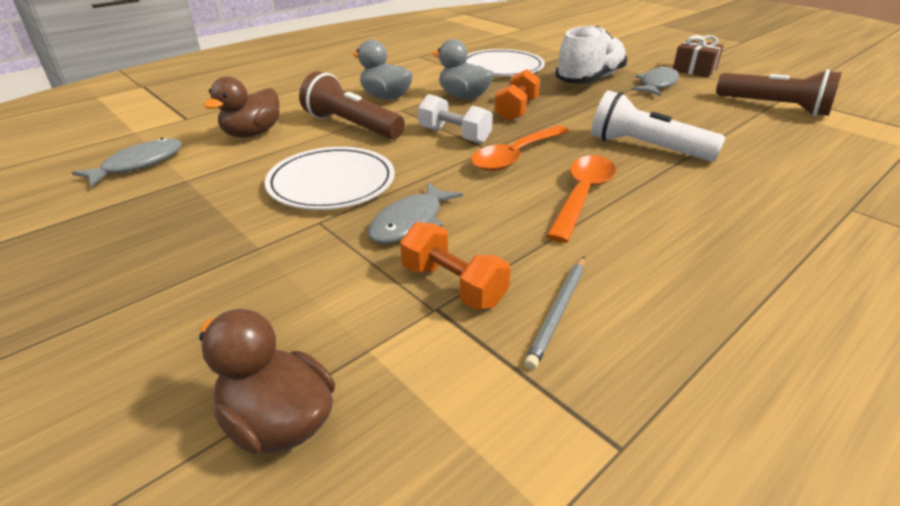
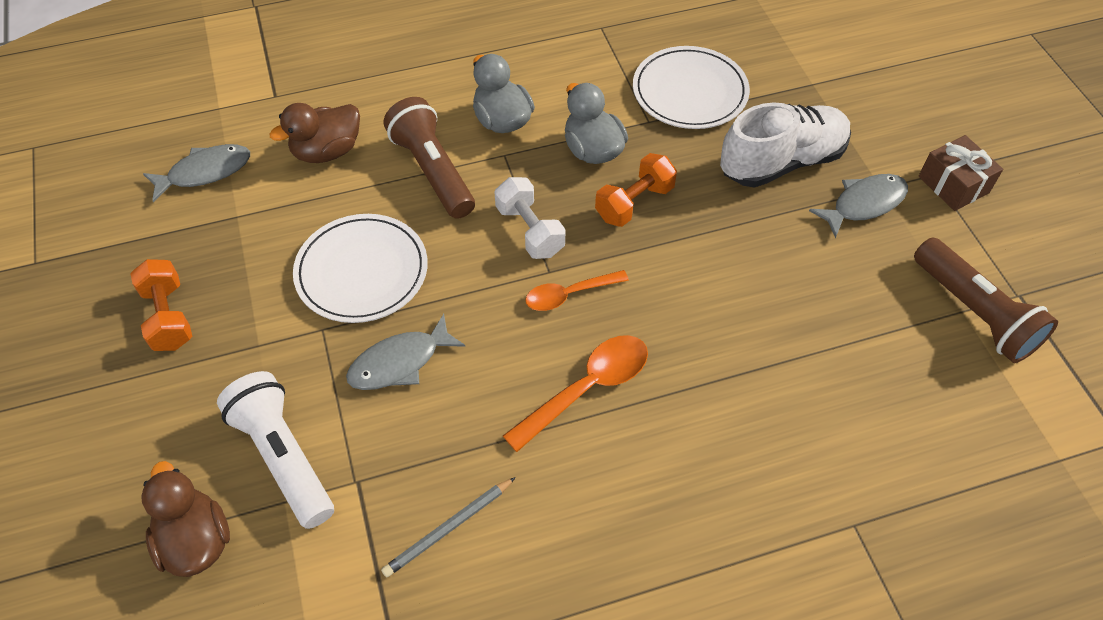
camera: 25 degrees right, 20 degrees up
(453, 286) = (386, 461): orange dumbbell -> orange dumbbell (168, 317)
(516, 156) = (569, 295): orange spoon -> orange spoon, size x0.66
(646, 148) = (726, 334): white flashlight -> white flashlight (284, 457)

